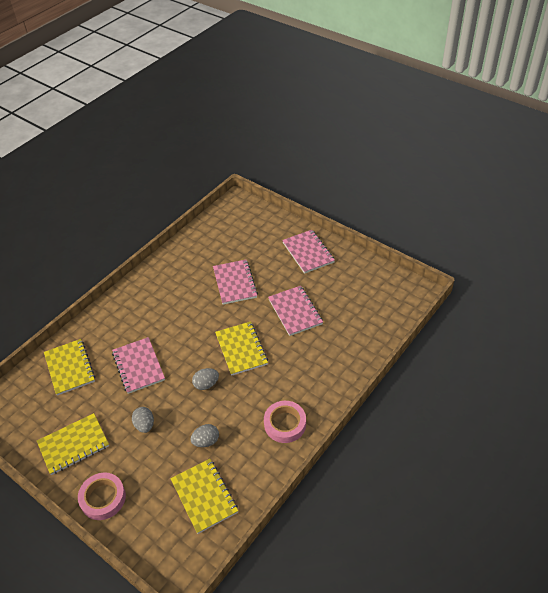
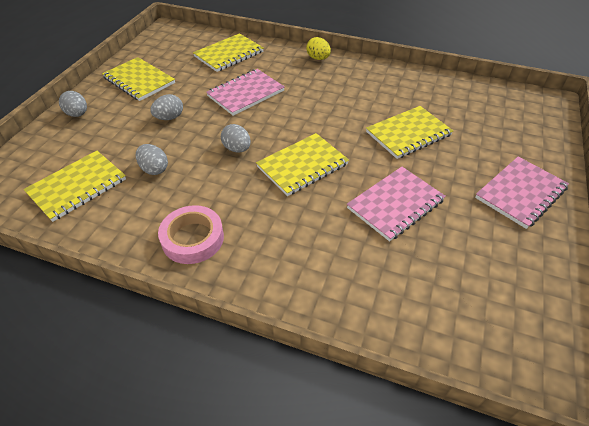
camera: 70 degrees right, 0 degrees up
(103, 498) = (77, 114): pink tape -> grey egg
(115, 306) = (318, 58): none -> yellow egg
(235, 283) = (408, 134): pink notebook -> yellow notebook

